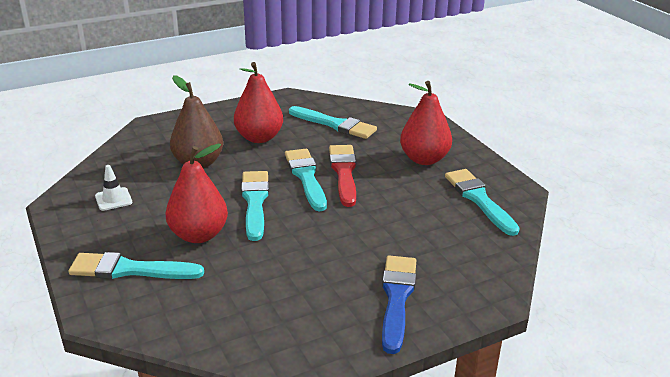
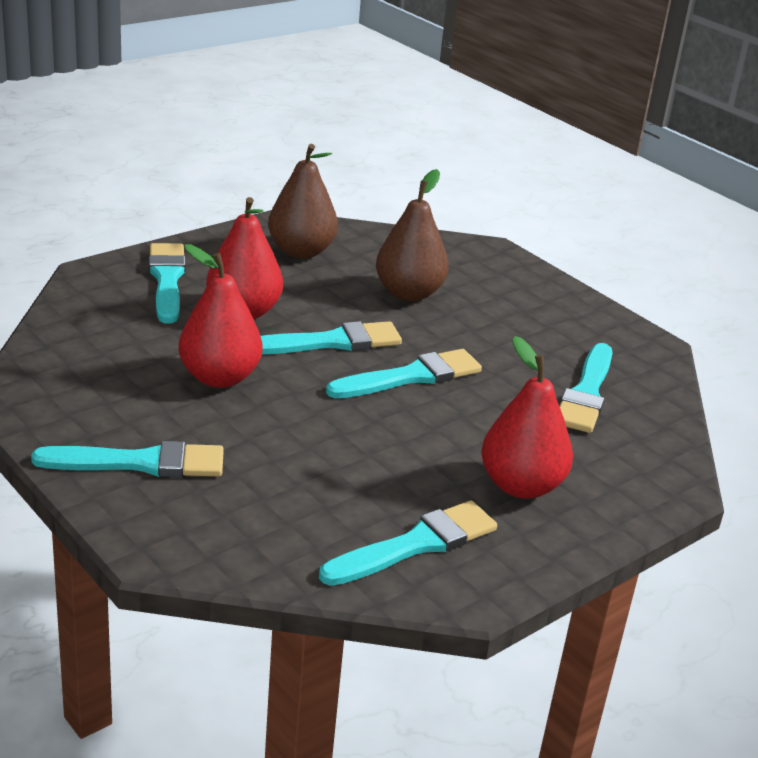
camera: 75 degrees right, 0 degrees up
(113, 199) = (301, 251): white traffic cone -> brown pear
(259, 138) = (502, 331): red pear -> red pear (220, 377)
(344, 172) = (439, 408): red brush -> none
(397, 298) = (140, 463): blue brush -> turquoise brush

